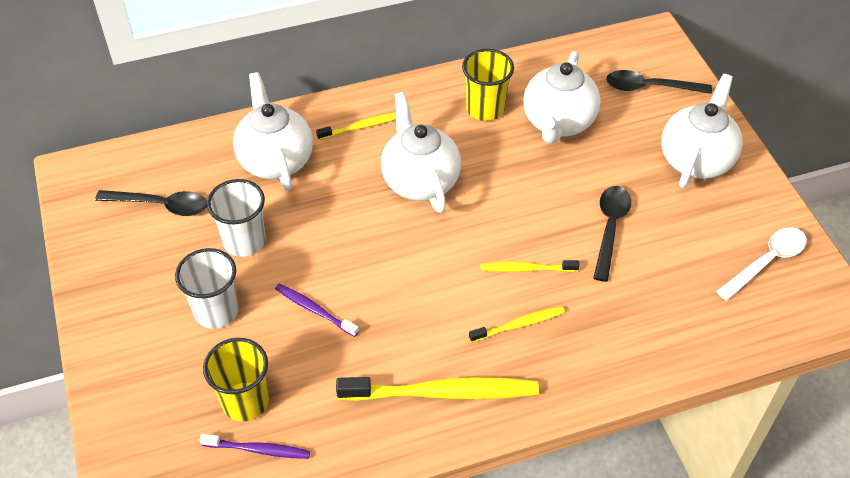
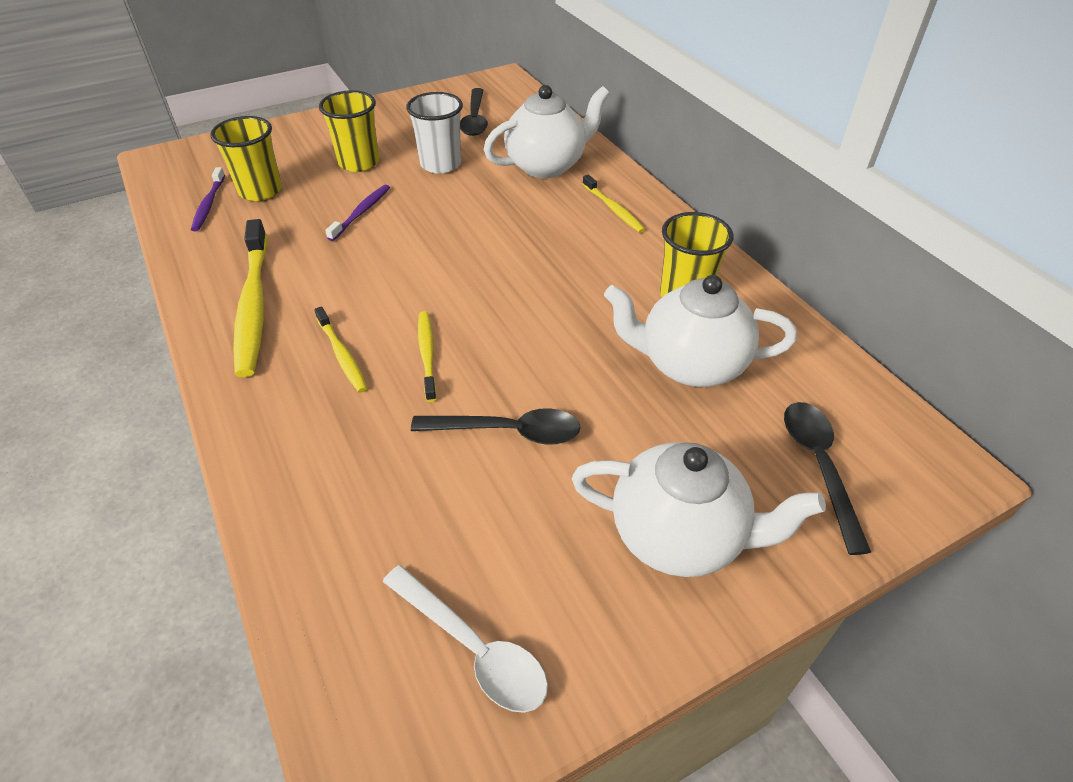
camera: 80 degrees right, 5 degrees down
(216, 311) = (359, 162): white cup -> yellow cup
(420, 181) = (546, 257): white teapot -> none

